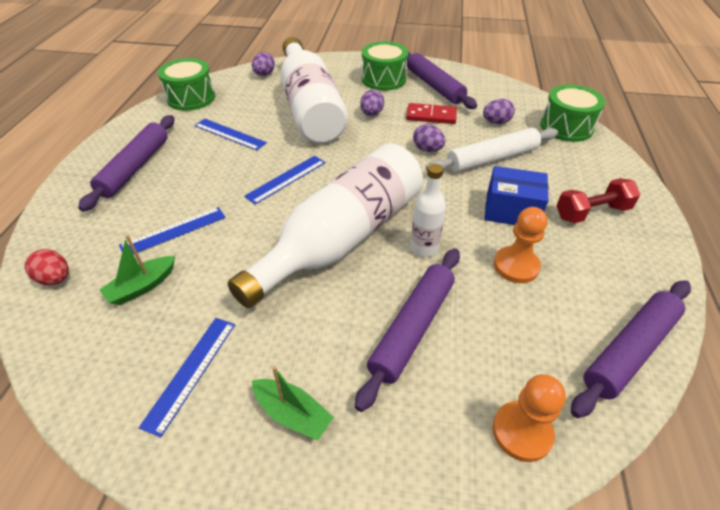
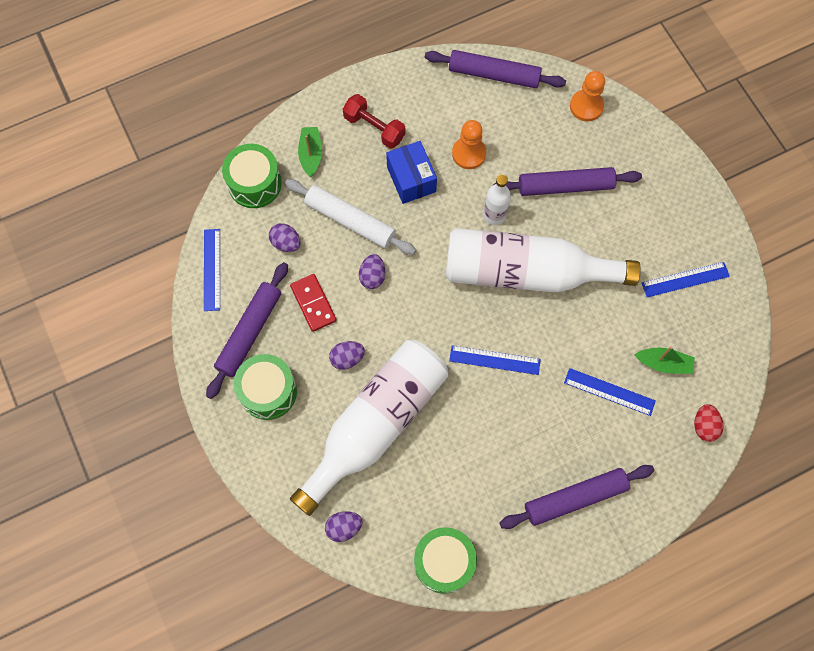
camera: 125 degrees left, 25 degrees up
(229, 134) = (473, 462): blue ruler -> blue ruler (212, 269)
(292, 414) = (662, 211): green boat -> green boat (311, 154)

